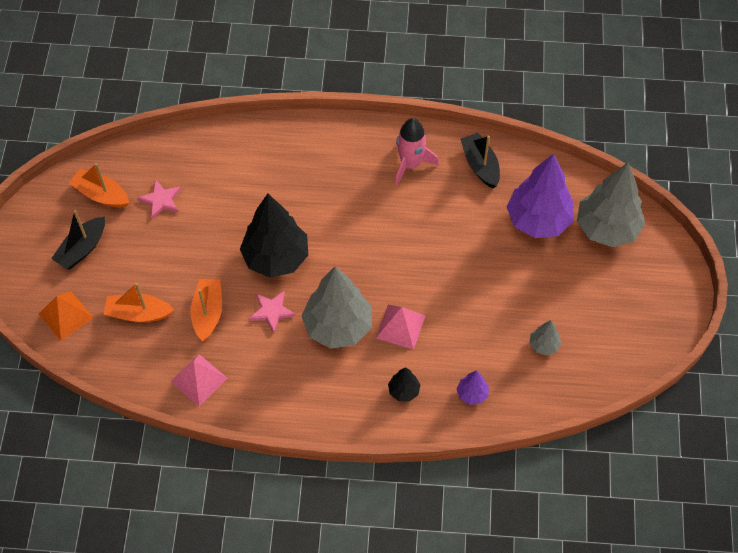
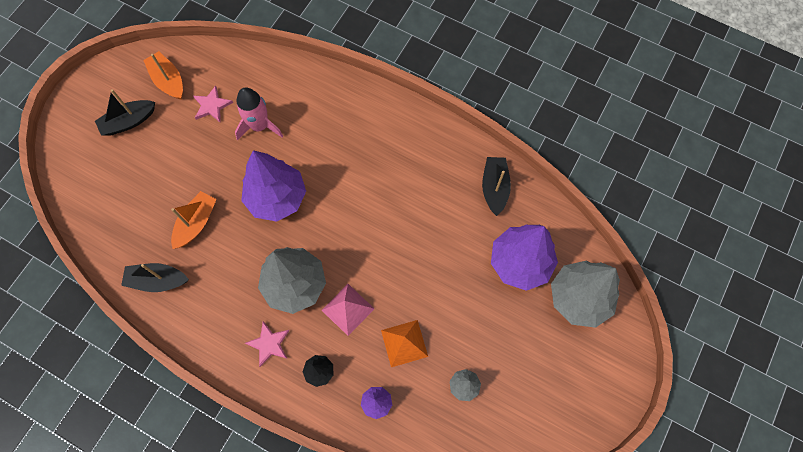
camera: 25 degrees right, 10 degrees up
(66, 315) = (85, 175): orange pyramid -> orange pyramid (404, 343)
(138, 313) = (141, 198): orange boat -> none
(199, 380) = (157, 280): pink pyramid -> black boat
(271, 311) = (248, 245): pink star -> pink star (269, 344)
(276, 258) = (277, 198): black tree -> purple tree
(410, 164) = (434, 161): pink rocket -> pink rocket (259, 126)

